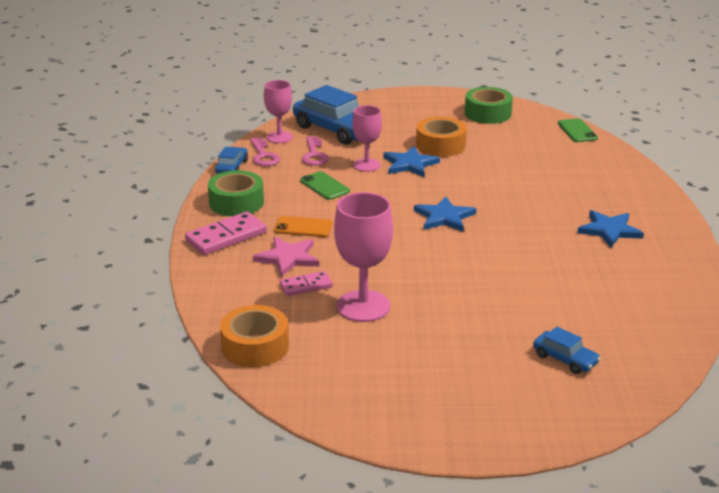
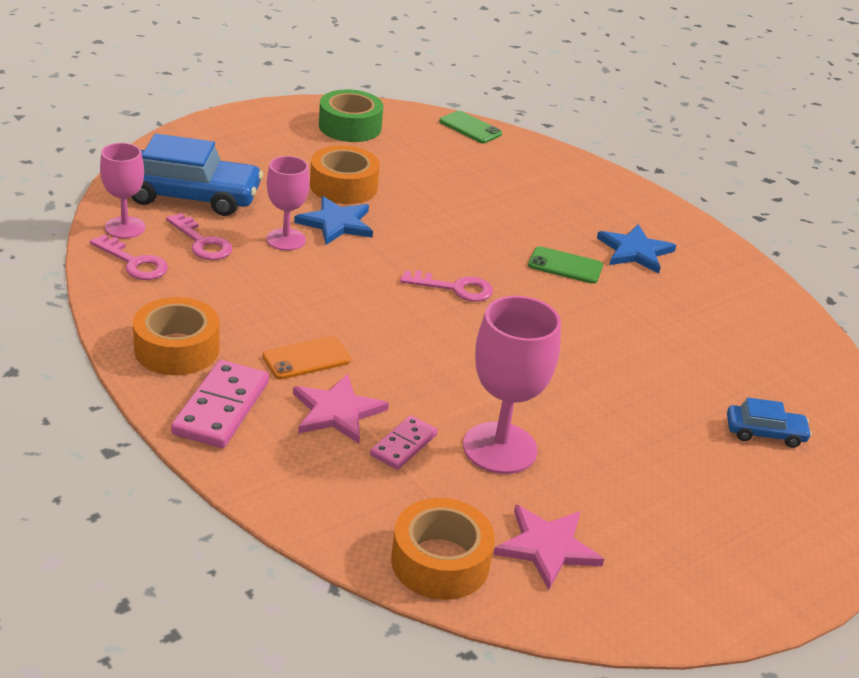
camera: 40 degrees left, 5 degrees up
(232, 167) = (108, 294): blue car -> none
(236, 202) = (177, 349): green tape -> orange tape
(324, 186) = (267, 287): green phone -> green phone (565, 266)
(327, 363) = (547, 547): none -> pink star
(444, 217) = (454, 288): blue star -> pink key

